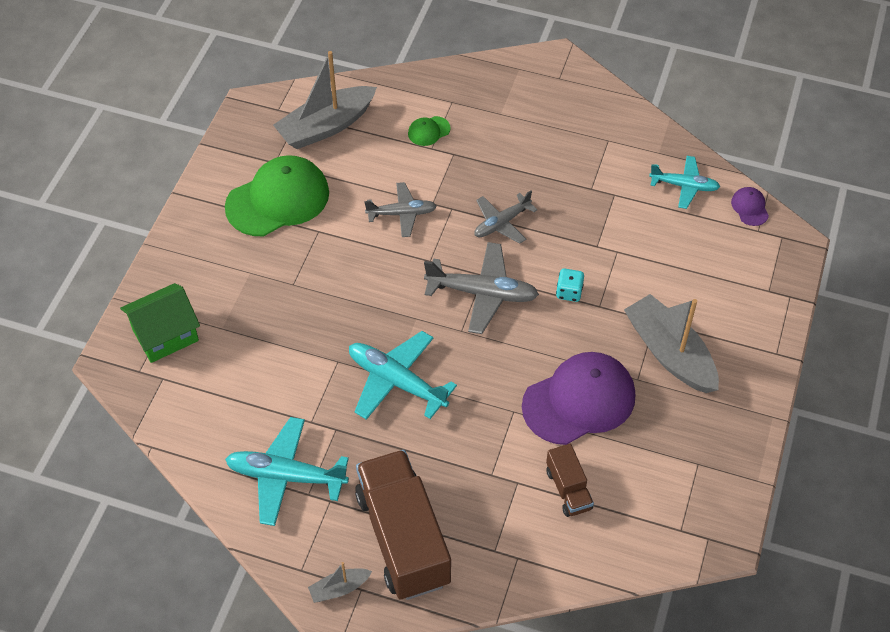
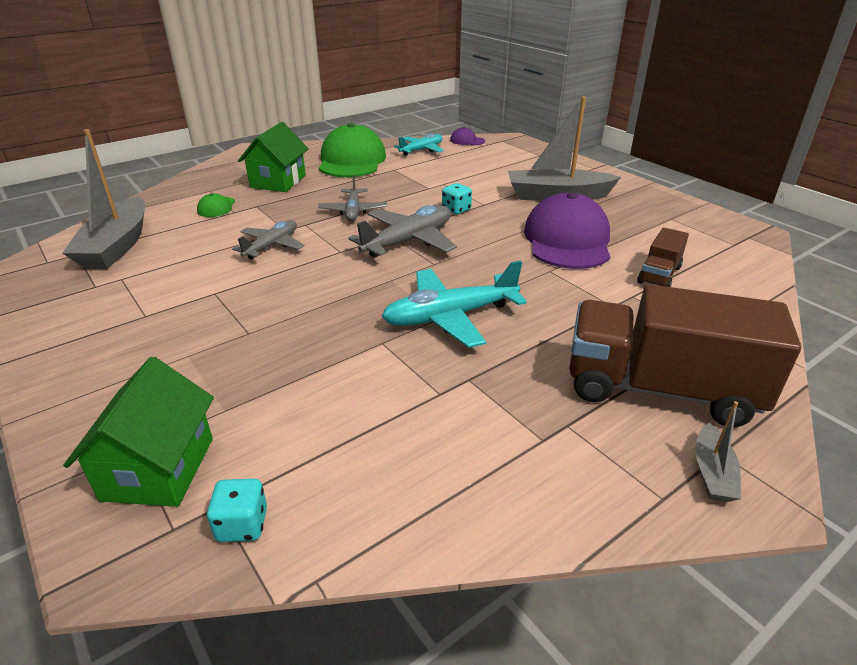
camera: 55 degrees left, 20 degrees down
(159, 396) = (242, 525): none -> turquoise dice
(278, 199) = (137, 301): green cap -> green cap (352, 160)
(285, 476) = (500, 448): turquoise plane -> none
(509, 132) = (278, 181): none -> green house
(568, 489) = (659, 275): brown truck -> brown truck turned 105 degrees clockwise

